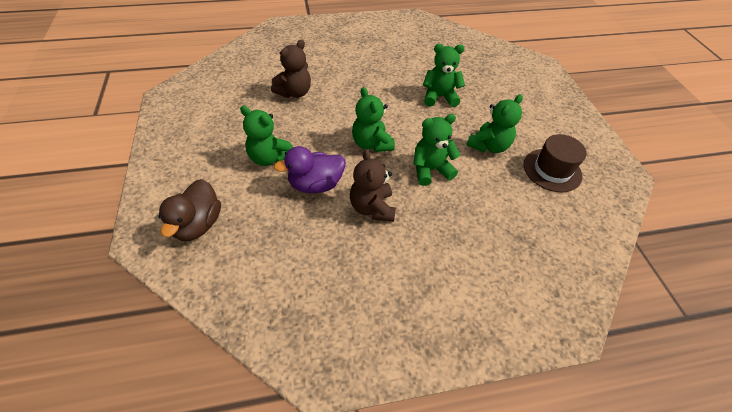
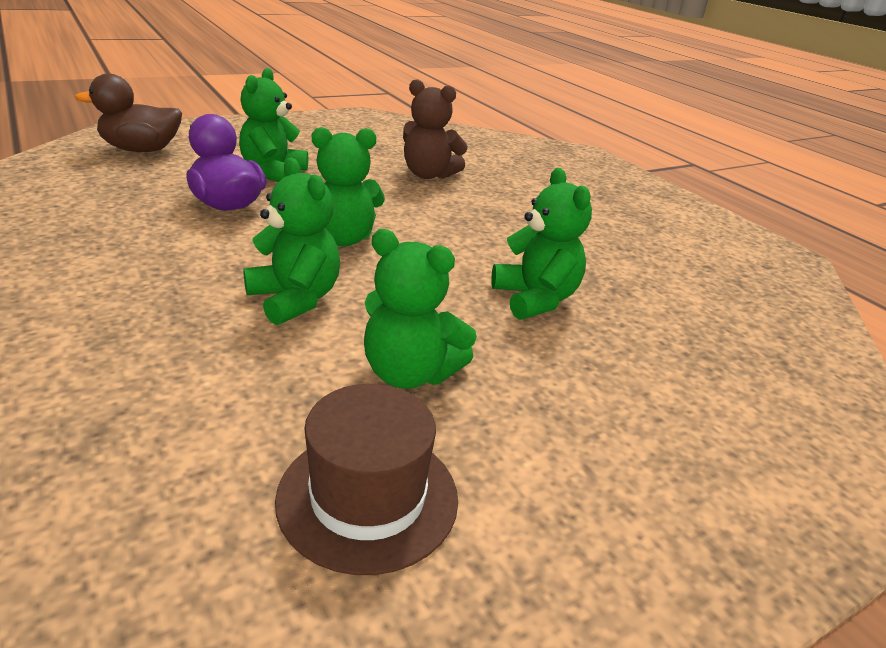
camera: 70 degrees right, 20 degrees down
(371, 143) = (342, 239): green teddy bear -> green teddy bear turned 150 degrees counterclockwise
(372, 208) = (181, 250): brown teddy bear -> none

